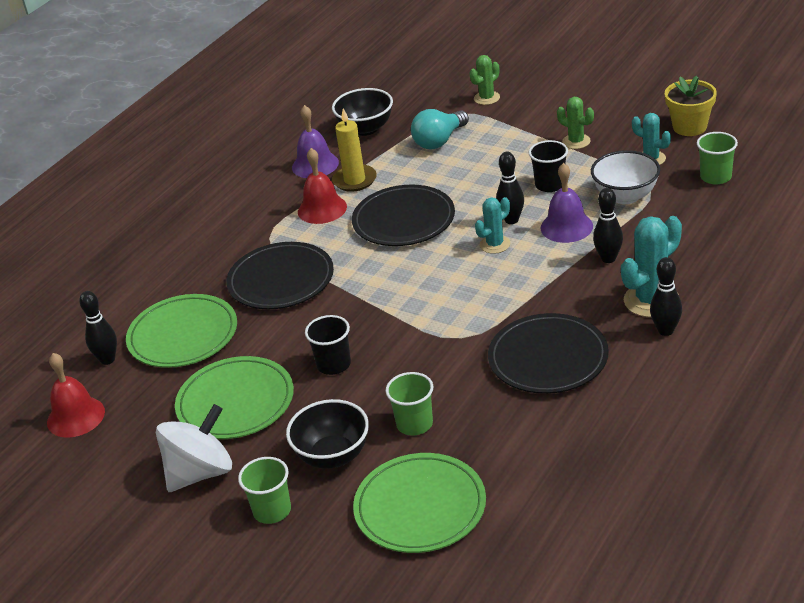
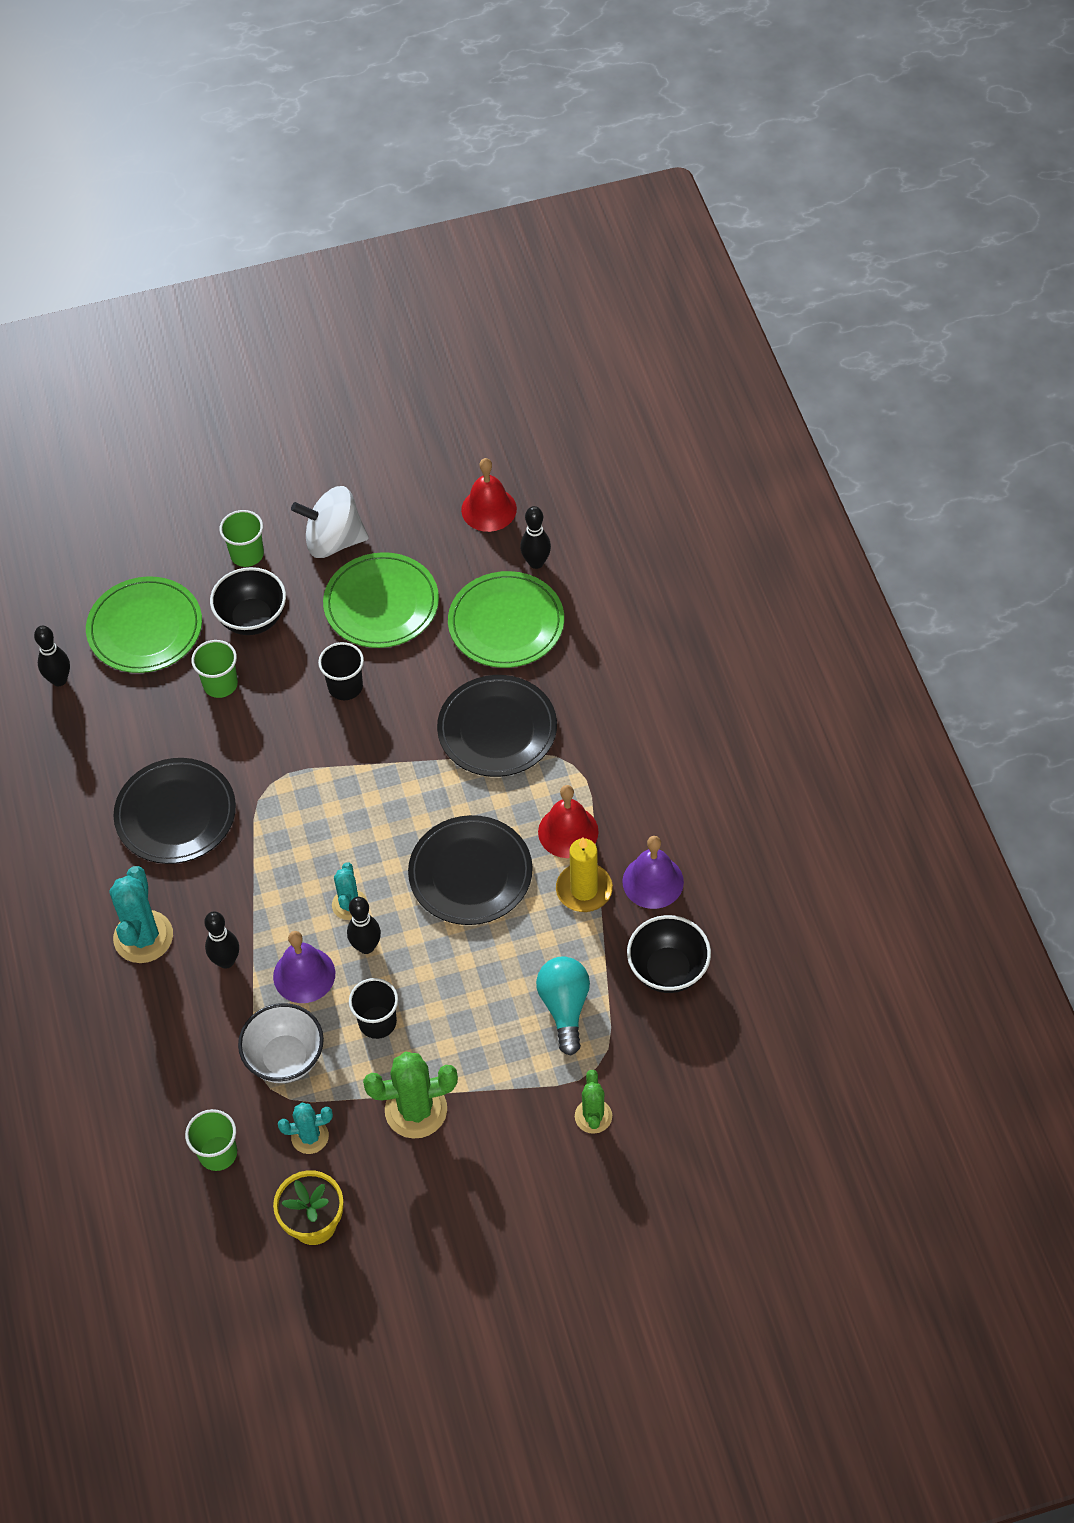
camera: 130 degrees right, 20 degrees up
(200, 473) = (333, 541): white spinning top -> white spinning top turned 90 degrees clockwise
(576, 141) = (416, 1110): green cactus -> green cactus, size x1.67
(665, 330) = (102, 911): black bowling pin -> black bowling pin (59, 680)

